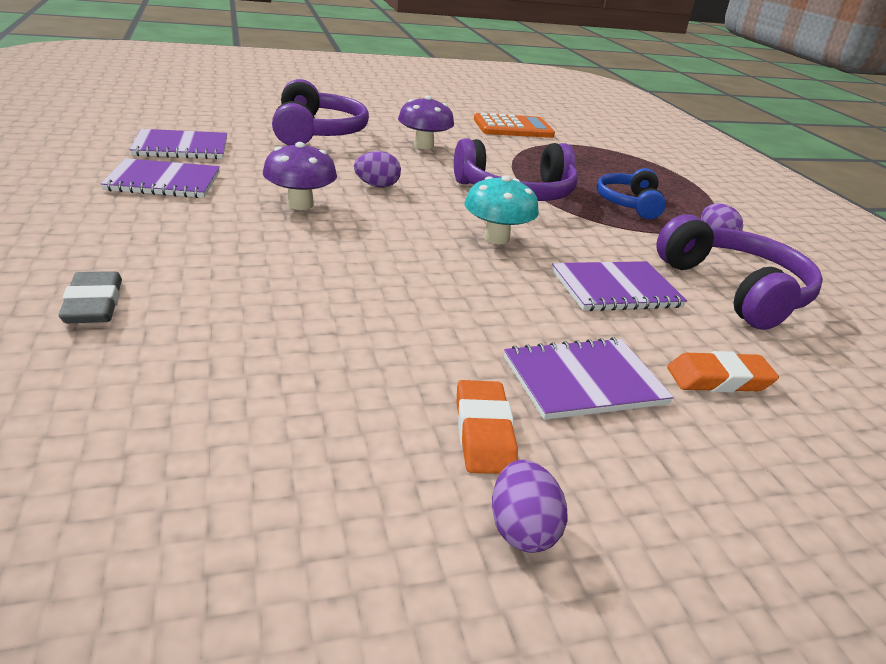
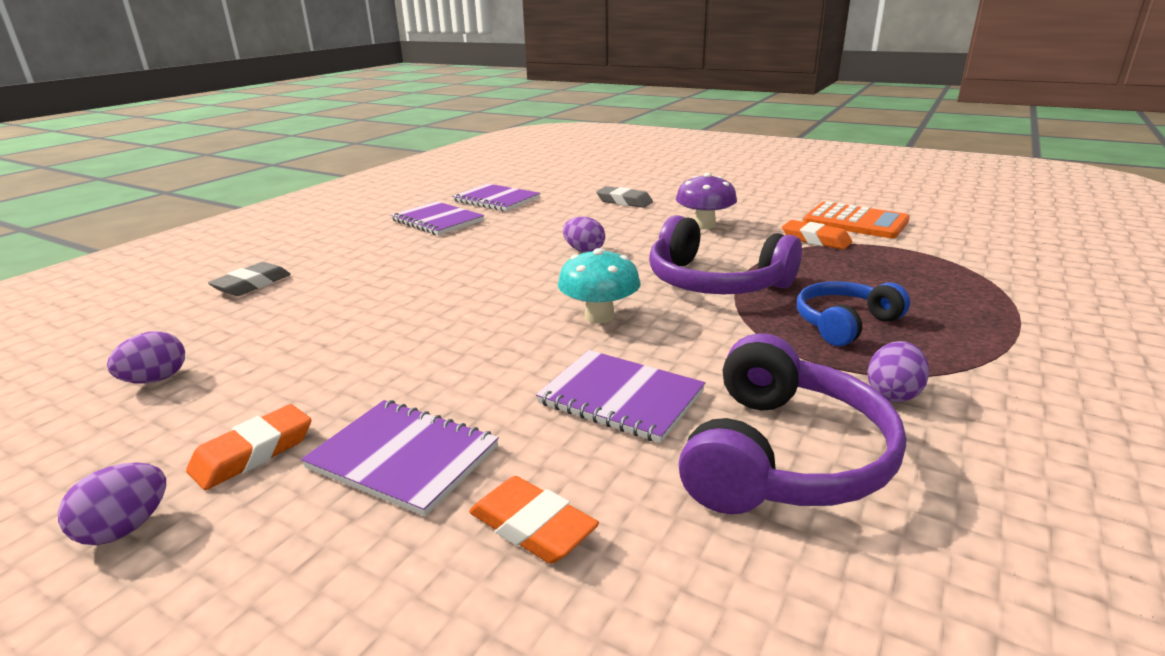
camera: 50 degrees right, 5 degrees down
(236, 431) = (156, 379): none -> purple egg
(300, 204) = (492, 252): purple mushroom -> none
(317, 132) = (624, 201): purple headphones -> grey eraser
(515, 146) = (815, 240): none -> orange eraser

